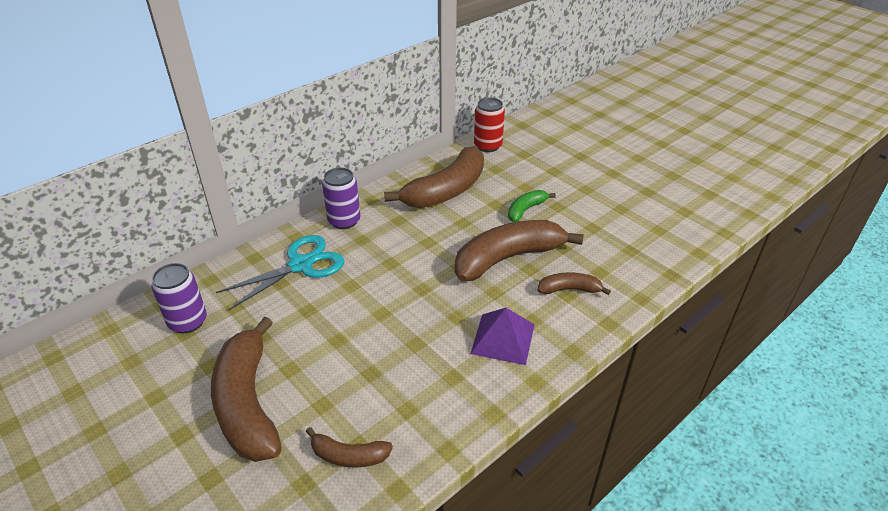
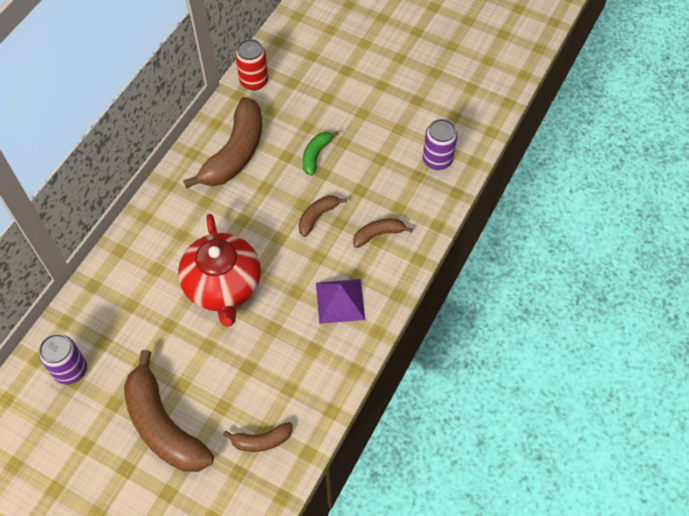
camera: 20 degrees left, 20 degrees up
(301, 265) = (139, 280): turquoise scissors -> none
(344, 221) = (155, 218): purple can -> purple can (437, 160)
(381, 291) = (223, 285): none -> red teapot
(507, 258) = (317, 217): brown banana -> brown banana, size x0.49

